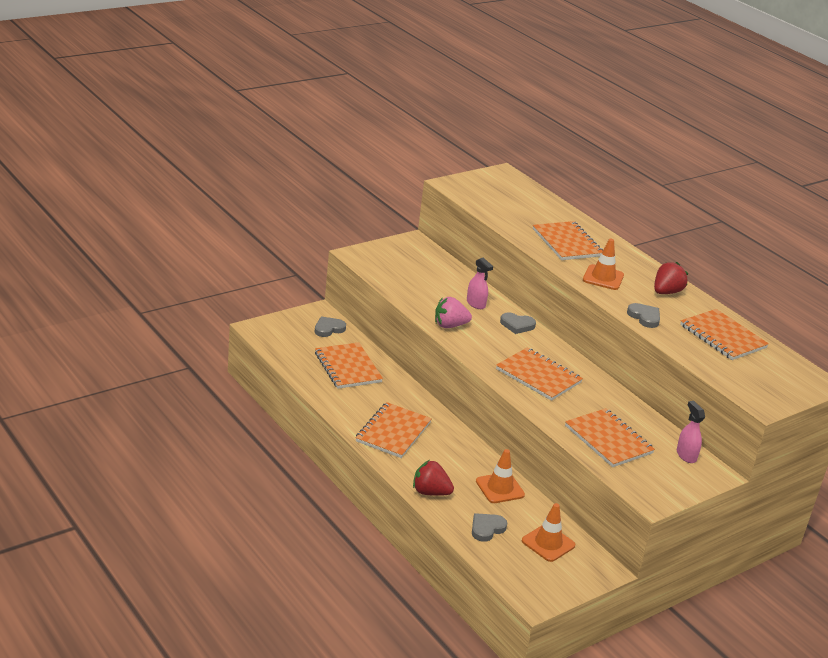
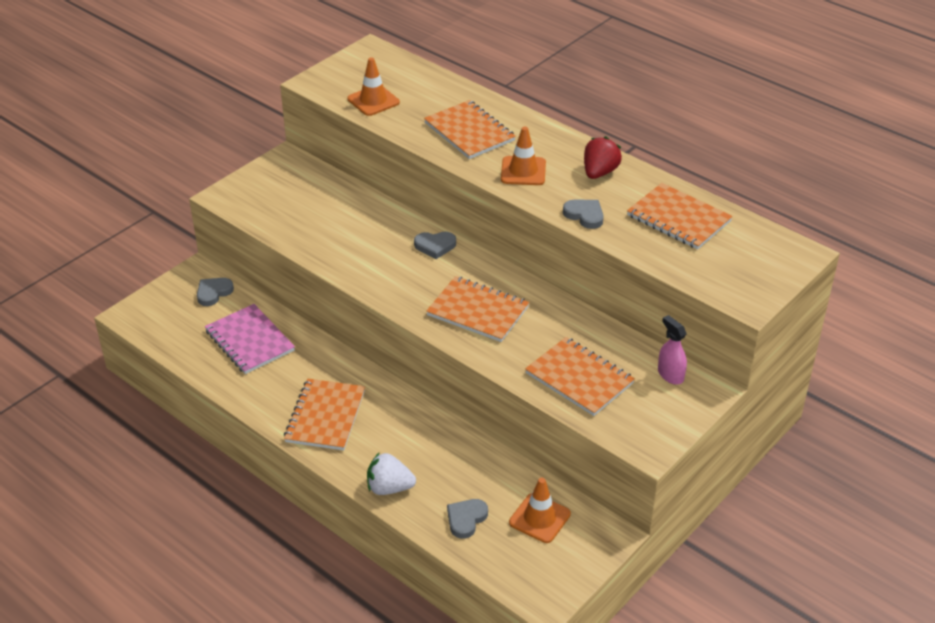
camera: 10 degrees left, 10 degrees up
(348, 367) = (250, 341): orange notebook -> pink notebook
(430, 492) = (389, 488): red strawberry -> white strawberry
(450, 325) = (358, 268): pink strawberry -> none
(476, 304) = (380, 229): pink spray bottle -> none
(500, 488) = (466, 459): orange traffic cone -> orange traffic cone (373, 101)

